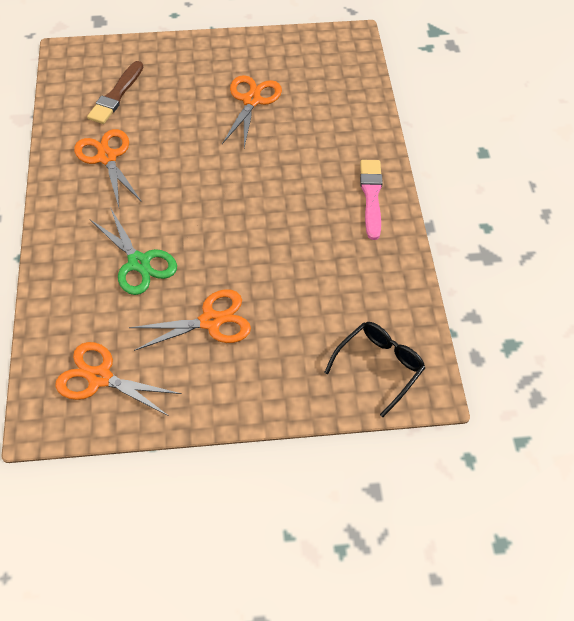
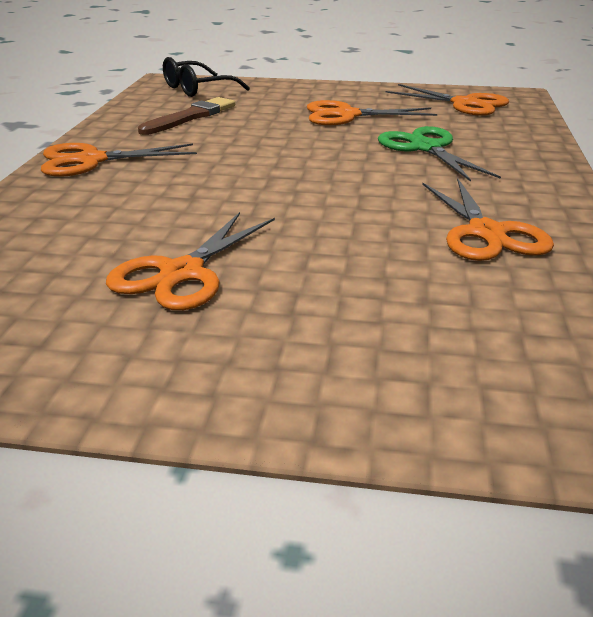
camera: 165 degrees left, 25 degrees down
(116, 95) = (483, 320): brown brush -> brown brush (190, 117)
(371, 196) = (91, 160): pink brush -> orange scissors

